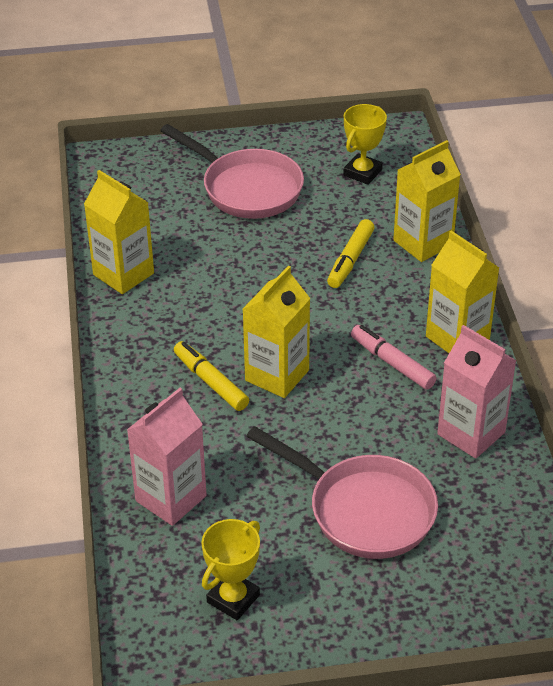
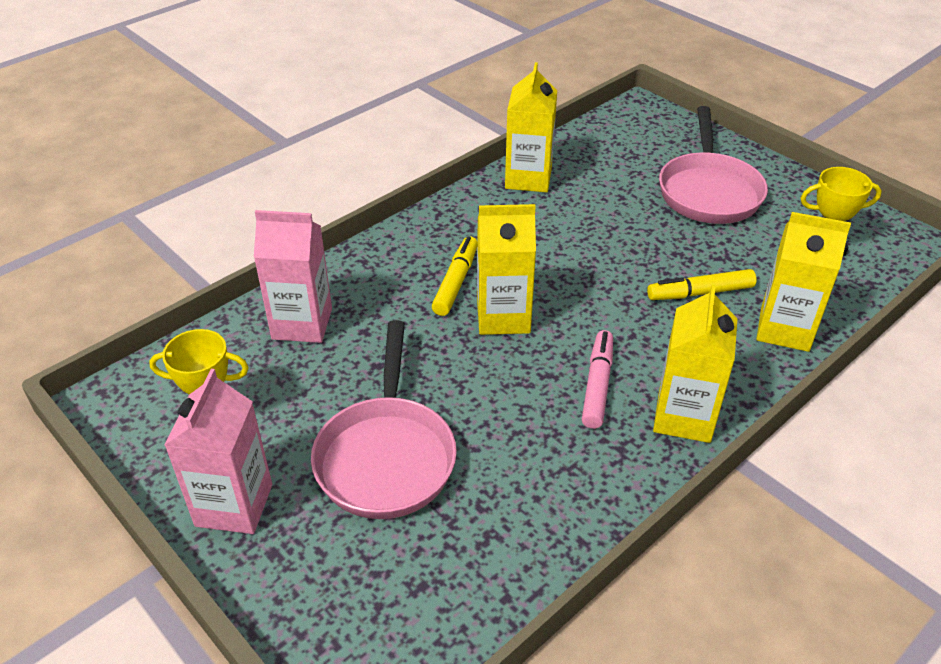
camera: 55 degrees right, 0 degrees up
(471, 433) = (561, 491): pink carton -> pink carton (234, 505)

